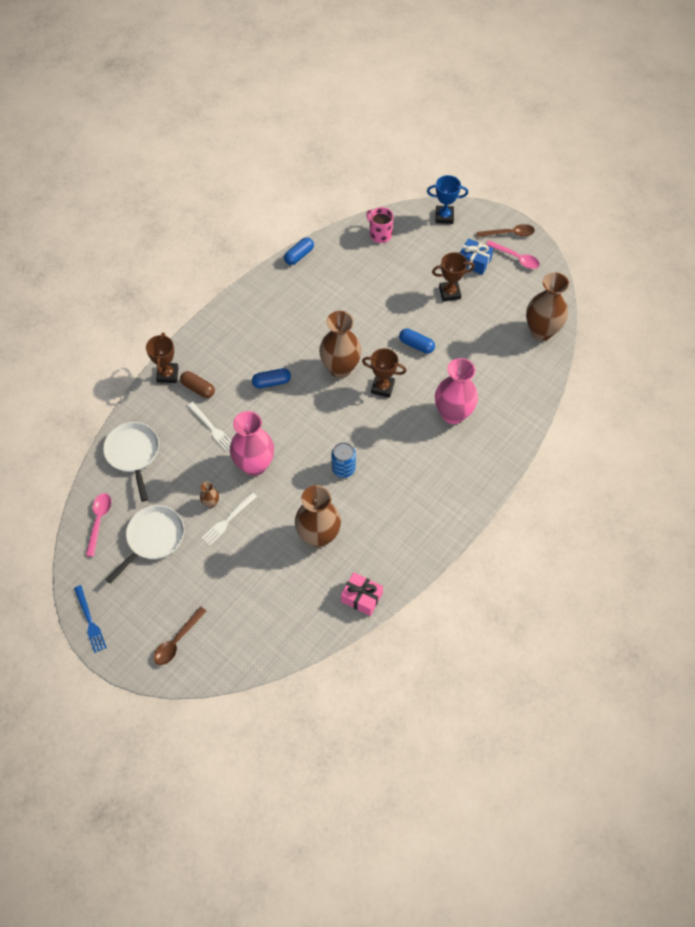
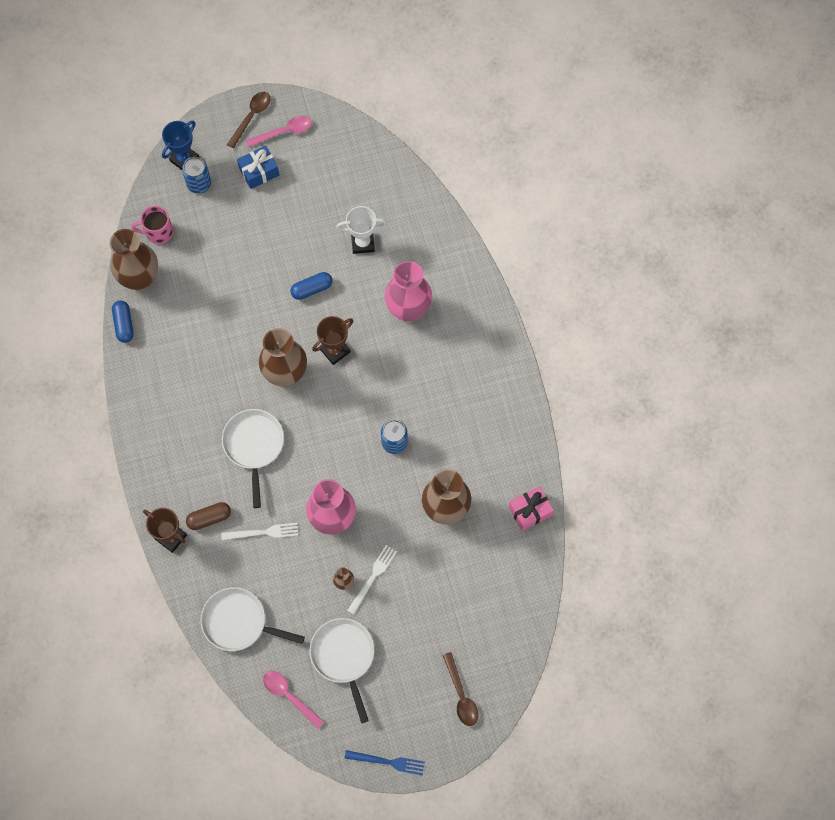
camera: 55 degrees left, 10 degrees up
(228, 520) = (372, 577): white fork -> white fork turned 135 degrees counterclockwise
(271, 382) = (254, 446): blue capsule -> white pan
(434, 235) = (199, 184): none -> blue can
(449, 293) = (277, 218): brown trophy -> none
(478, 354) = (362, 243): none -> white trophy
(541, 331) = (380, 171): brown vase -> brown vase (140, 278)

